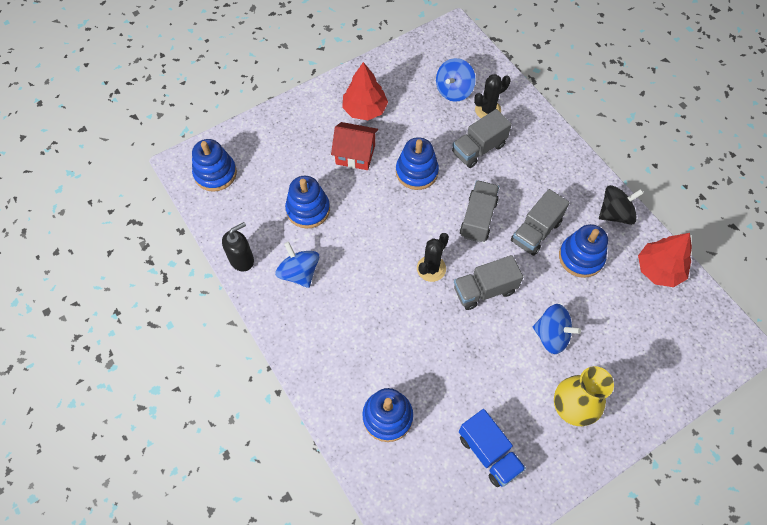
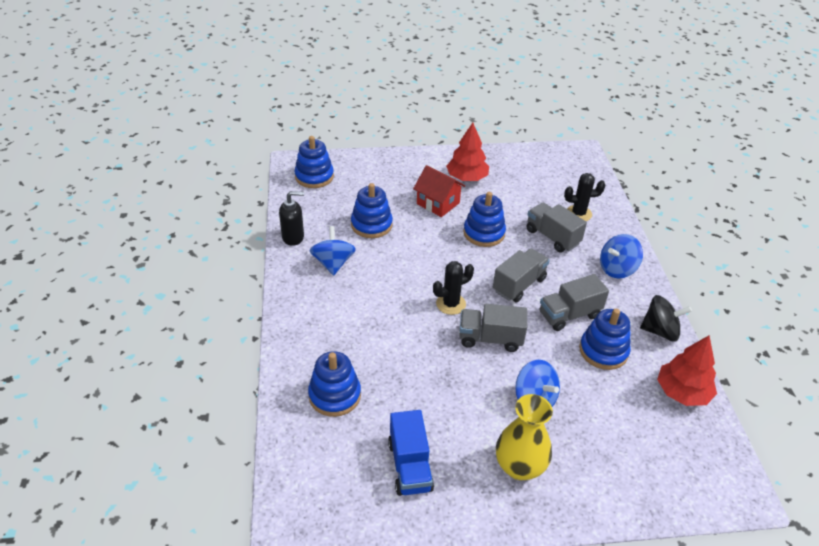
camera: 25 degrees right, 20 degrees down
(454, 91) = (555, 191): blue spinning top -> blue spinning top (617, 269)
(479, 149) = (552, 237): grey truck -> grey truck turned 60 degrees clockwise

